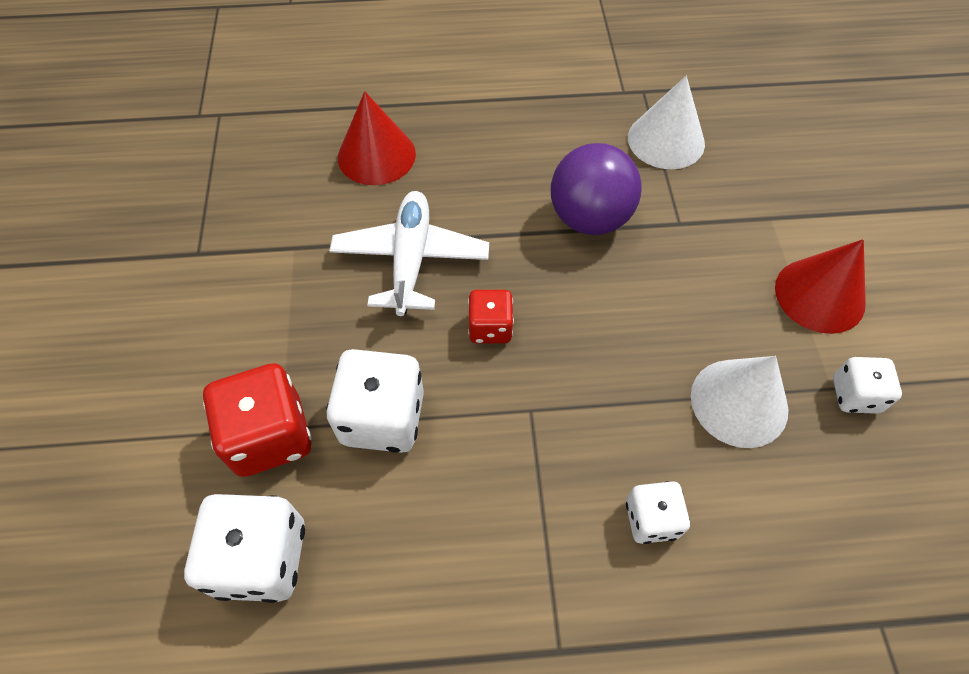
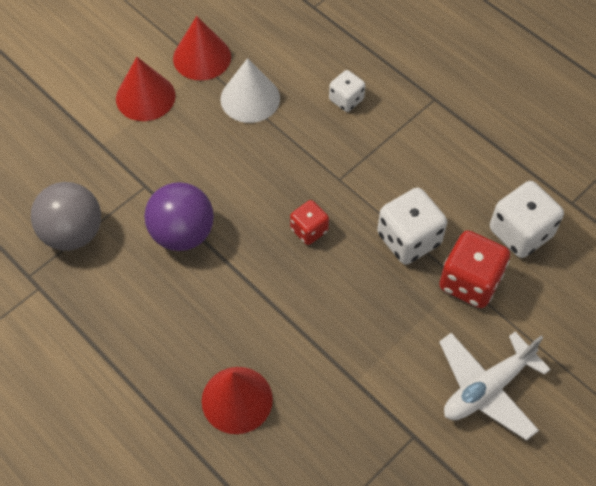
camera: 130 degrees left, 0 degrees up
(411, 259) = (302, 306): white plane -> white plane (487, 388)
(666, 140) = (73, 233): white cone -> grey ball
(855, 395) = (202, 57): white dice -> red cone

